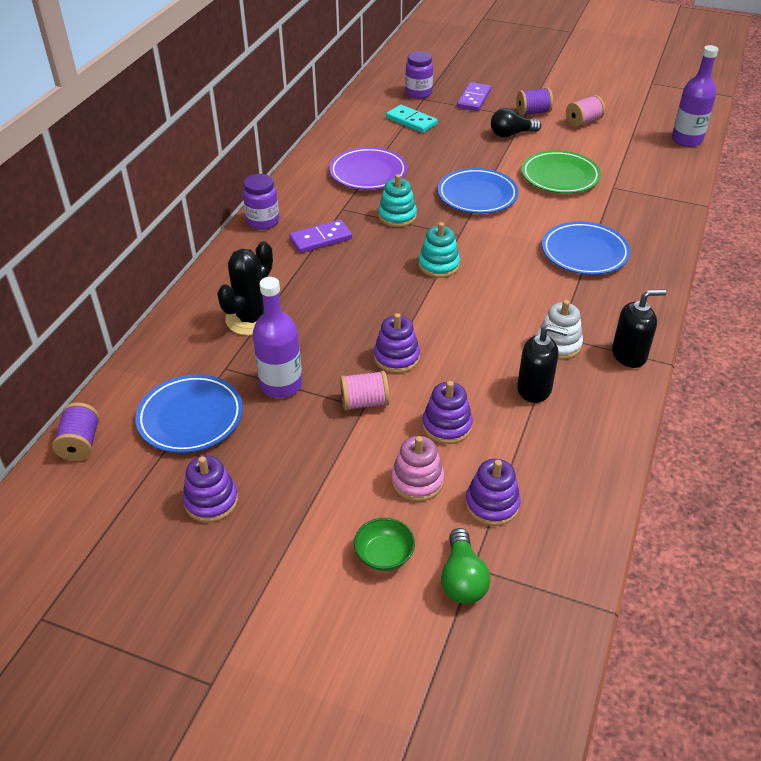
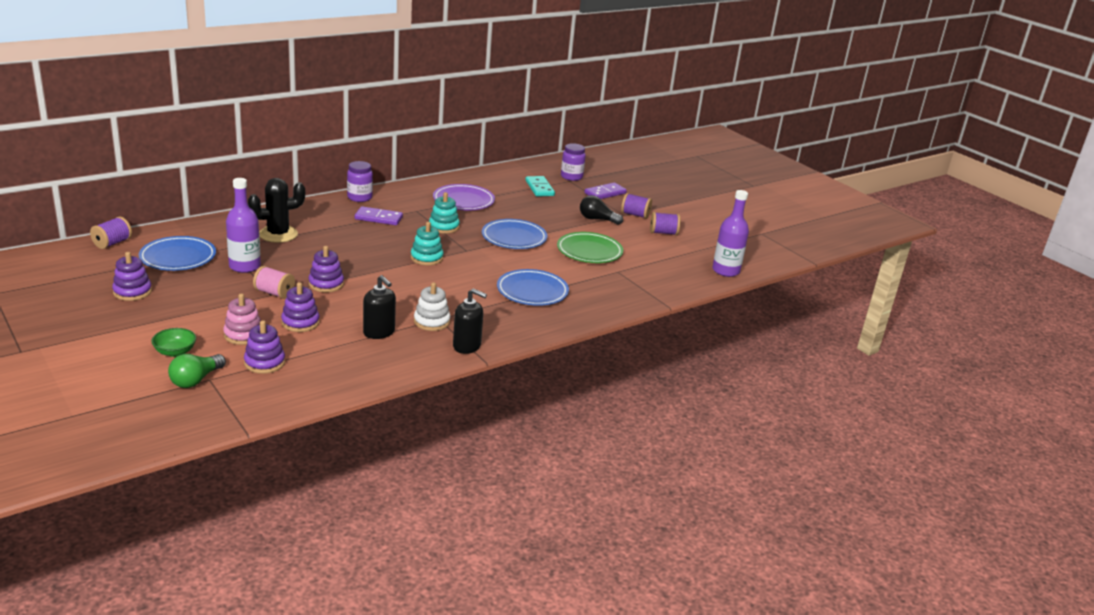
camera: 30 degrees right, 15 degrees down
(583, 122) = (663, 233): pink spool -> purple spool

